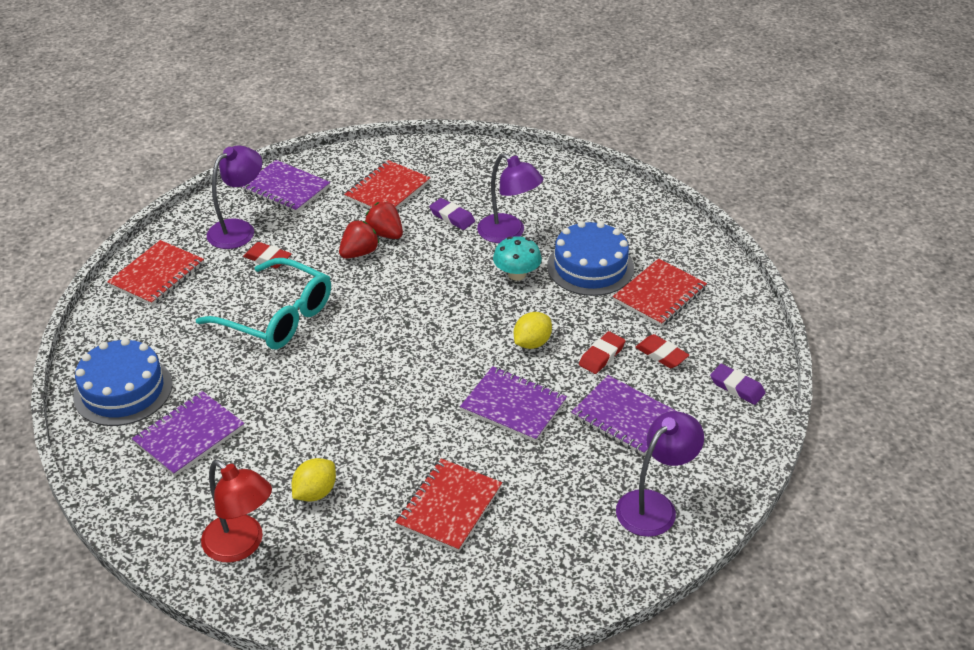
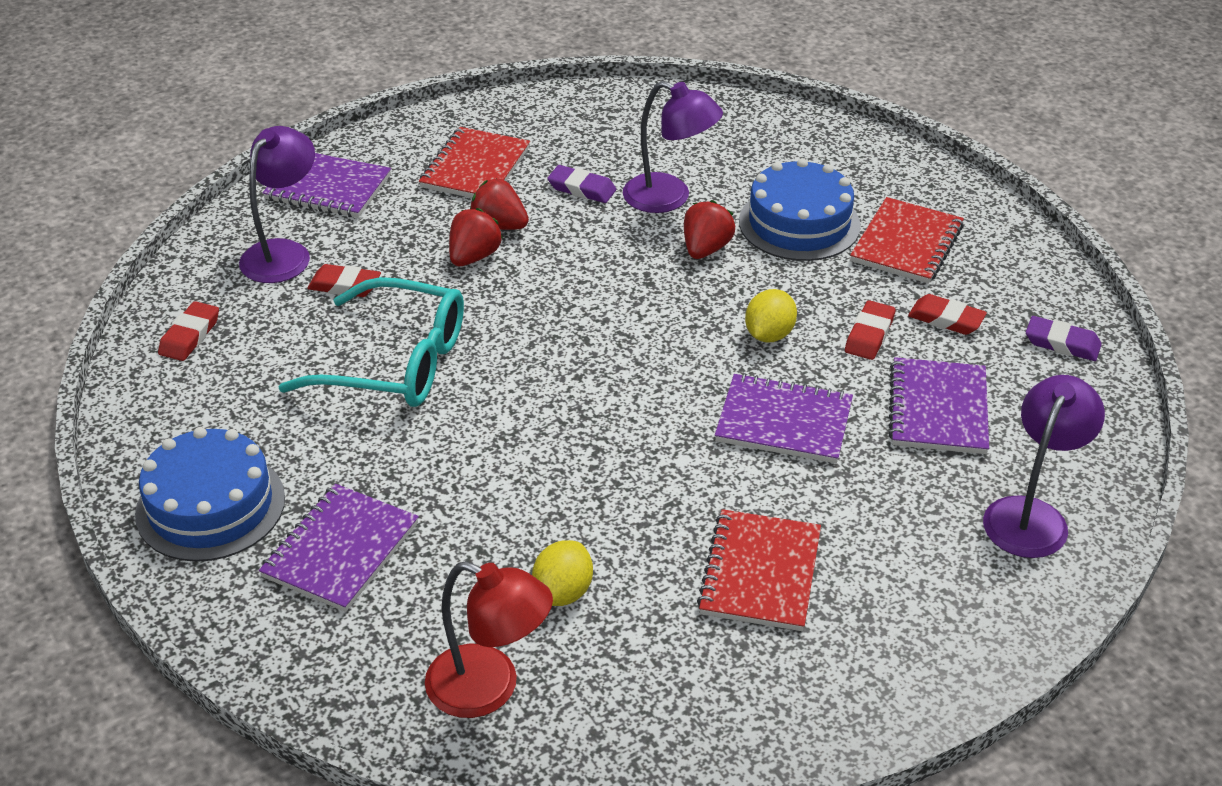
camera: 15 degrees left, 0 degrees up
(157, 275) = (190, 336): red notebook -> red eraser
(516, 274) = (706, 249): turquoise mushroom -> red strawberry
(624, 418) = (938, 409): purple notebook -> purple notebook turned 75 degrees clockwise

